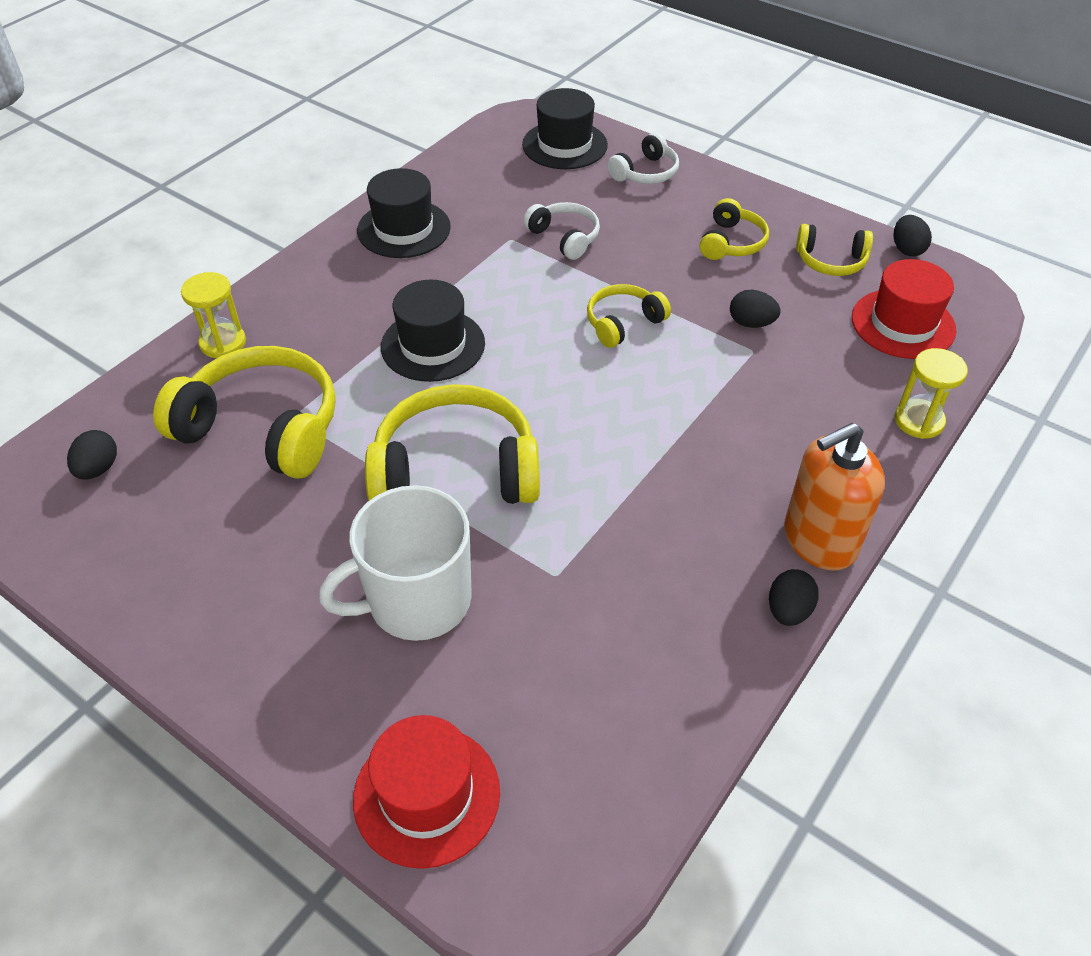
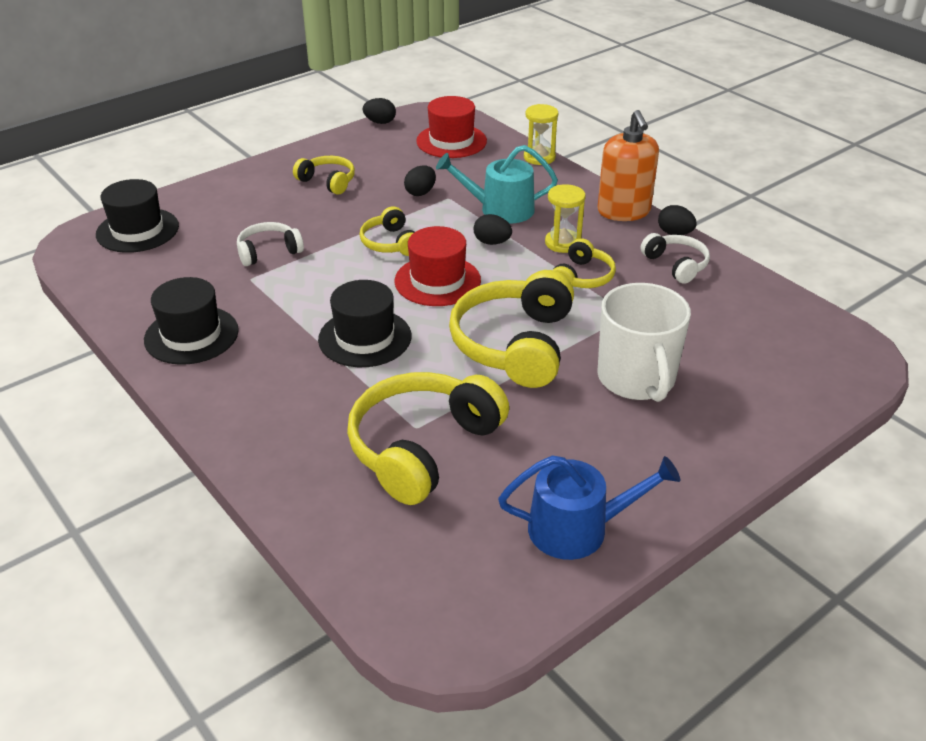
camera: 75 degrees left, 10 degrees down
(98, 469) = (431, 565): black egg -> black egg (492, 242)
(150, 576) = (578, 528): none -> blue watering can
(223, 343) = (289, 468): yellow hourglass -> yellow hourglass (563, 243)
(427, 795) = (795, 393): red hat -> red hat (437, 281)
(645, 172) = (211, 200): white headphones -> white headphones (676, 265)
(751, 404) = (500, 209): none -> turquoise watering can
(831, 261) = (374, 150): yellow headphones -> yellow headphones (582, 277)

